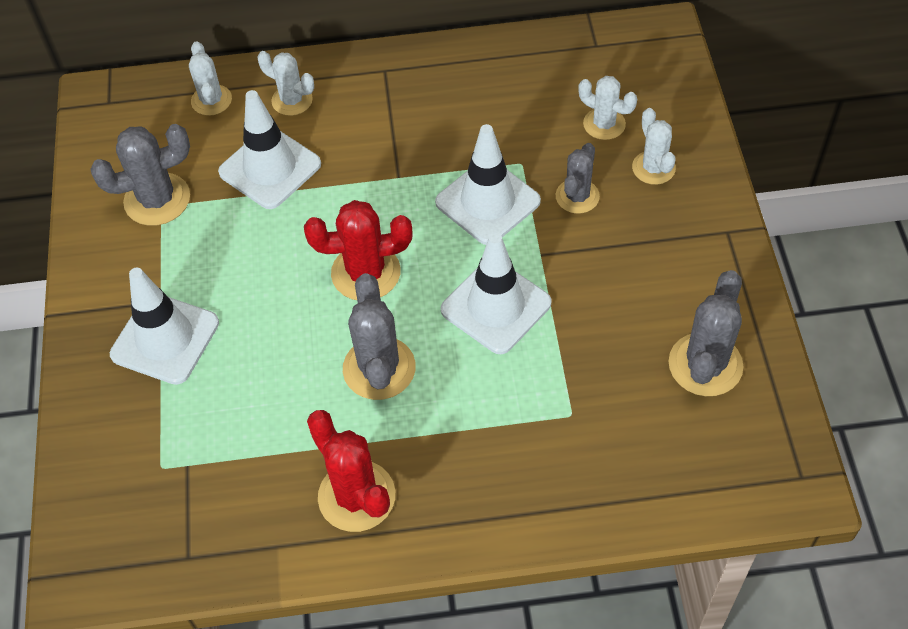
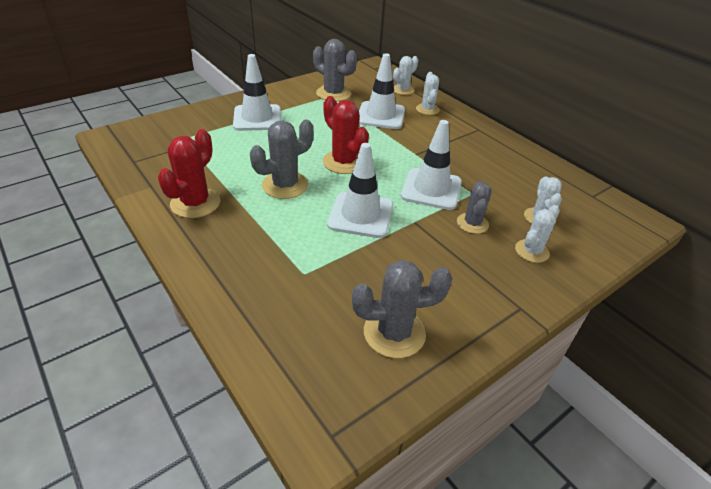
camera: 55 degrees right, 15 degrees down
(577, 196) = (472, 223): grey cactus -> grey cactus turned 75 degrees counterclockwise

